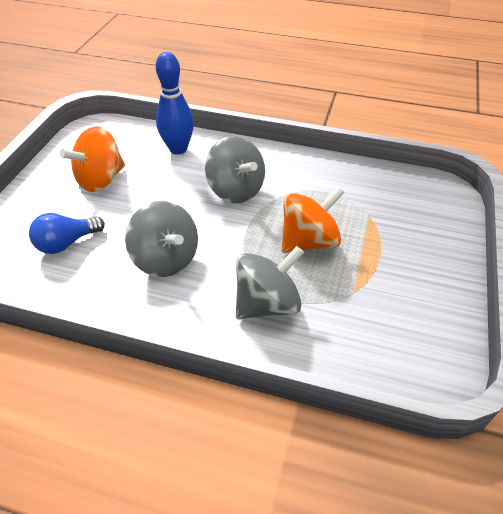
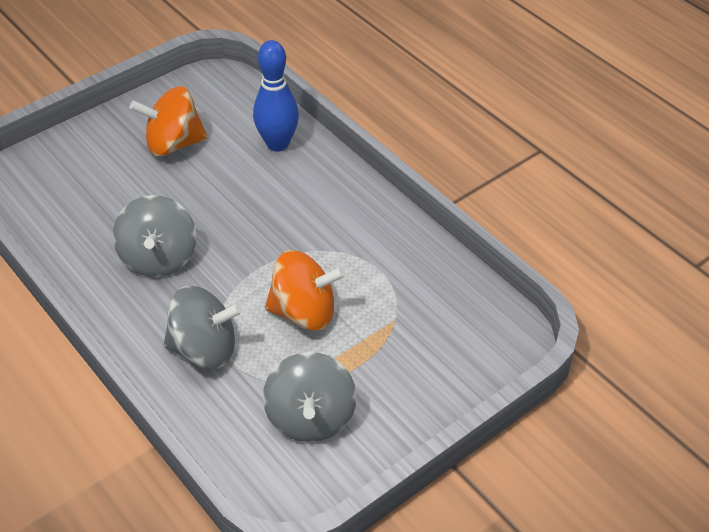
camera: 35 degrees right, 0 degrees up
(66, 243) = (91, 197): blue light bulb -> none
(236, 190) = (289, 220): grey spinning top -> grey spinning top (310, 418)

